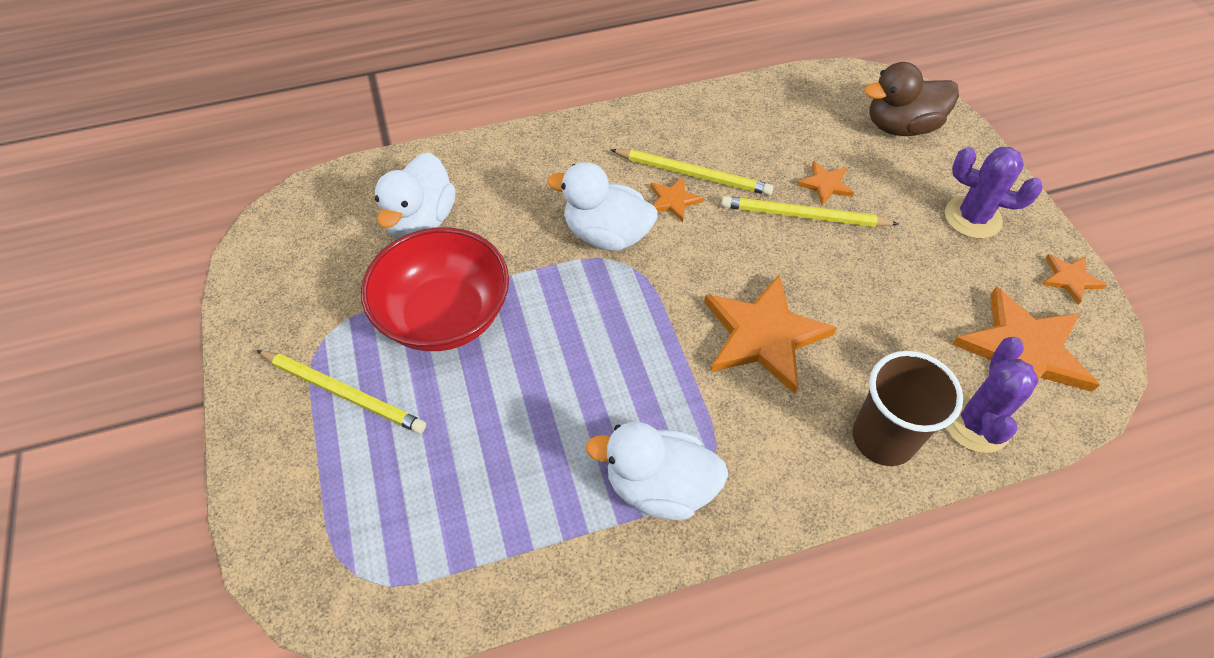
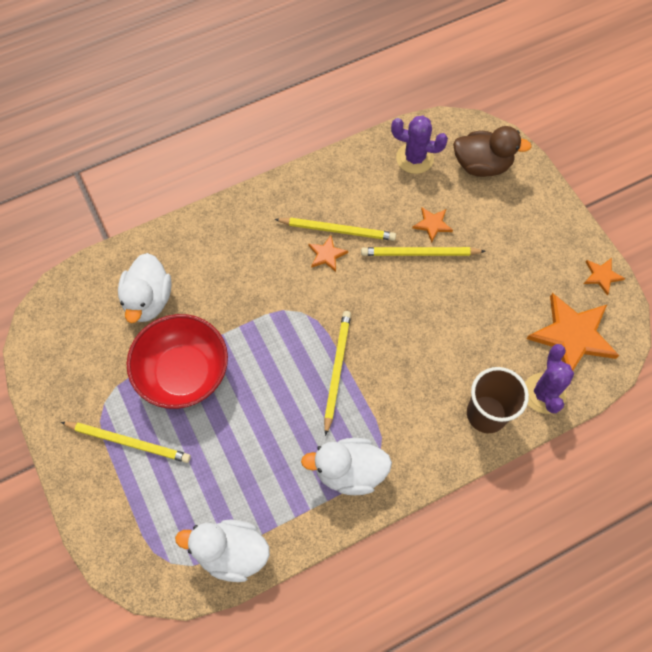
camera: 10 degrees left, 10 degrees up
(606, 234) = (284, 290): white duck -> white duck (231, 552)
(663, 344) = (337, 370): none -> yellow pencil
(763, 335) = (402, 352): orange star -> none
(901, 126) = (482, 165): brown duck -> brown duck turned 150 degrees counterclockwise
(972, 218) = (536, 236): purple cactus -> purple cactus (414, 158)

